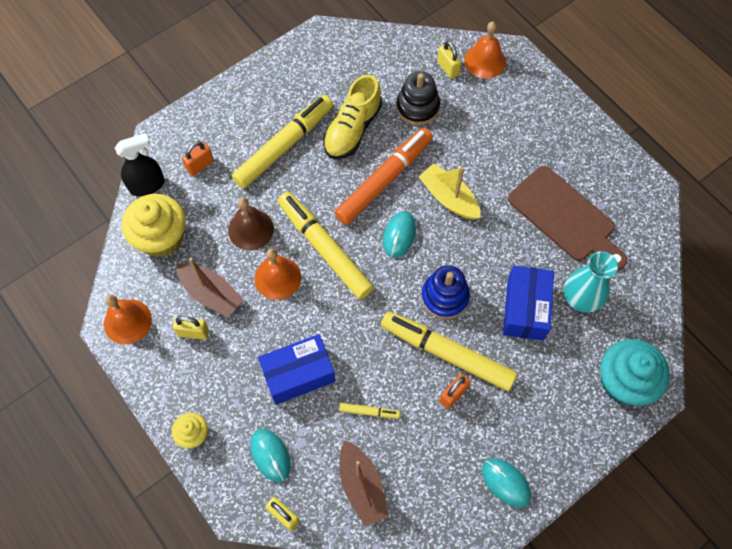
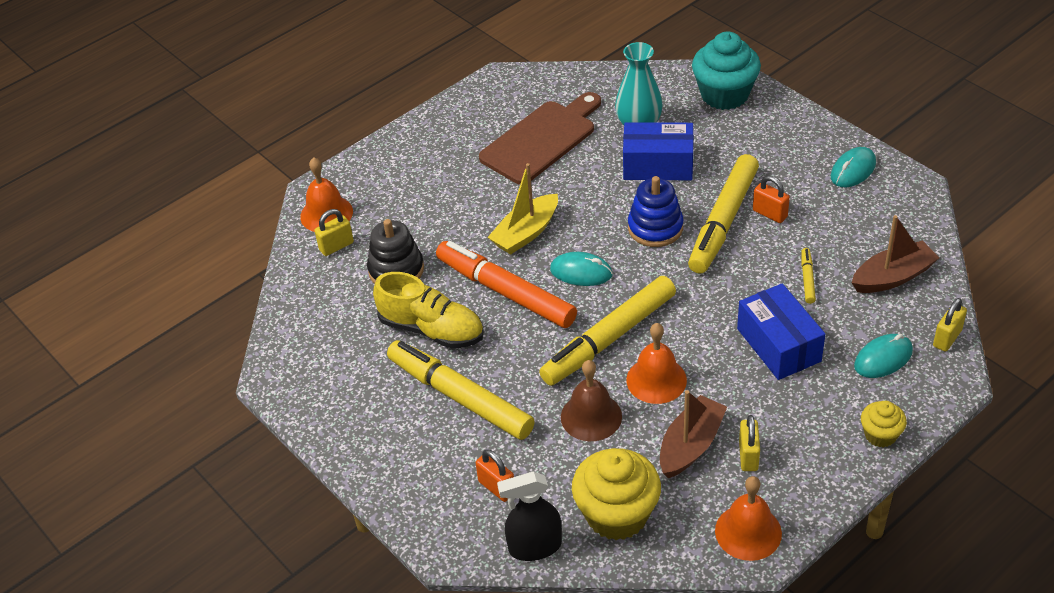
camera: 90 degrees left, 20 degrees down
(147, 185) = (534, 547): black spray bottle -> black spray bottle turned 75 degrees counterclockwise

